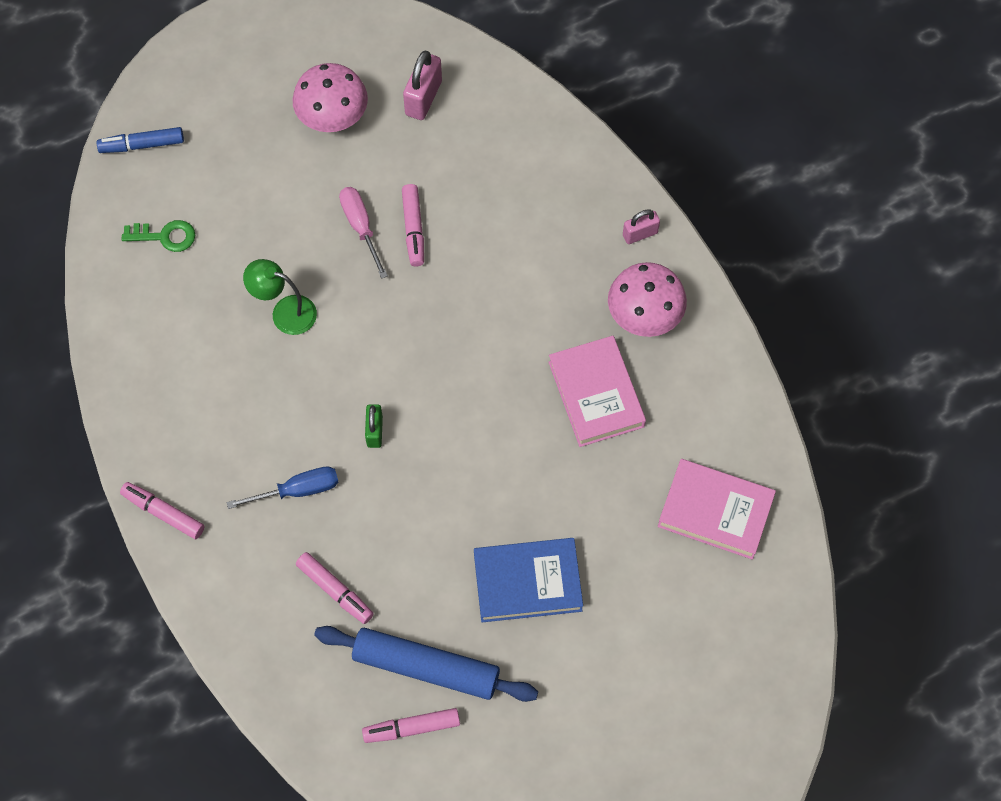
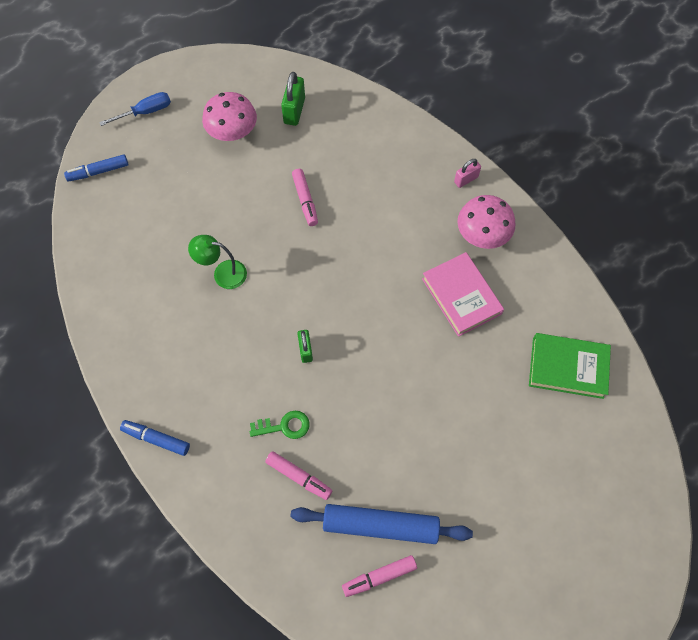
camera: 10 degrees left, 0 degrees up
(163, 513) = (156, 439): pink marker -> blue marker
(165, 236) = (125, 233): green key -> green key (284, 426)
(298, 490) = (256, 404): blue screwdriver -> blue screwdriver (145, 112)
(360, 227) = (267, 205): pink screwdriver -> none
(423, 98) = (294, 111): pink padlock -> green padlock
(527, 582) = (443, 445): blue book -> none
(715, 511) = (567, 368): pink book -> green book

